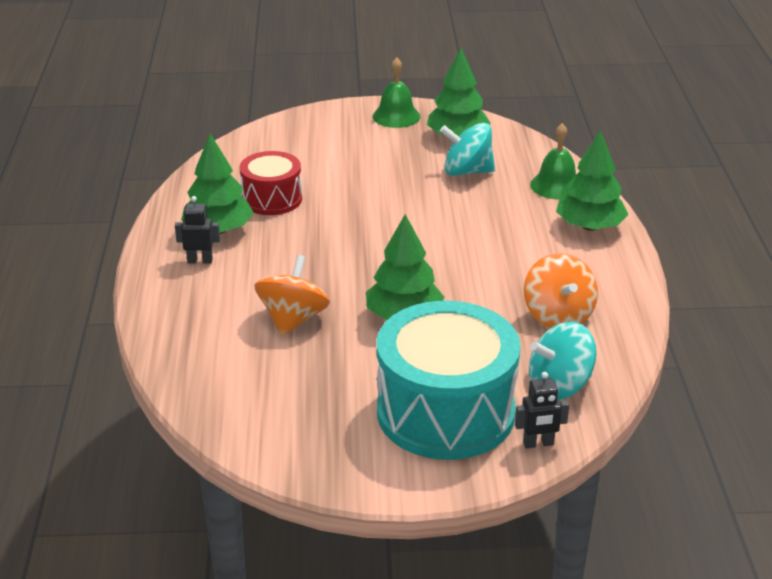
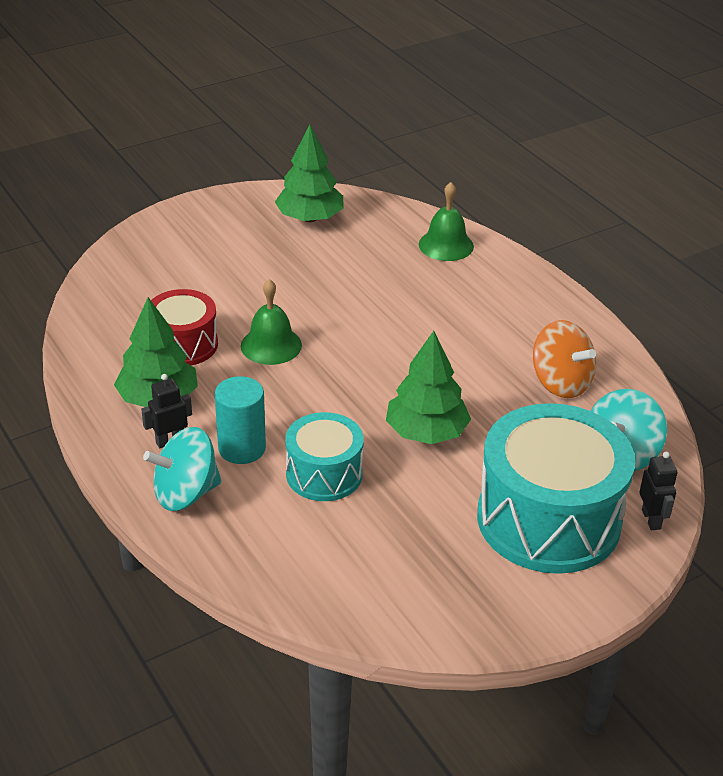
camera: 30 degrees left, 5 degrees up
(247, 282) = (242, 448): none -> turquoise cylinder
(293, 319) = (324, 474): orange spinning top -> turquoise drum
(396, 116) = (229, 211): green bell -> green bell (271, 345)
(467, 171) = (351, 254): turquoise spinning top -> turquoise spinning top (185, 493)
(538, 444) = (651, 519): black robot -> black robot turned 60 degrees counterclockwise
(590, 227) = (511, 280): green tree -> none

